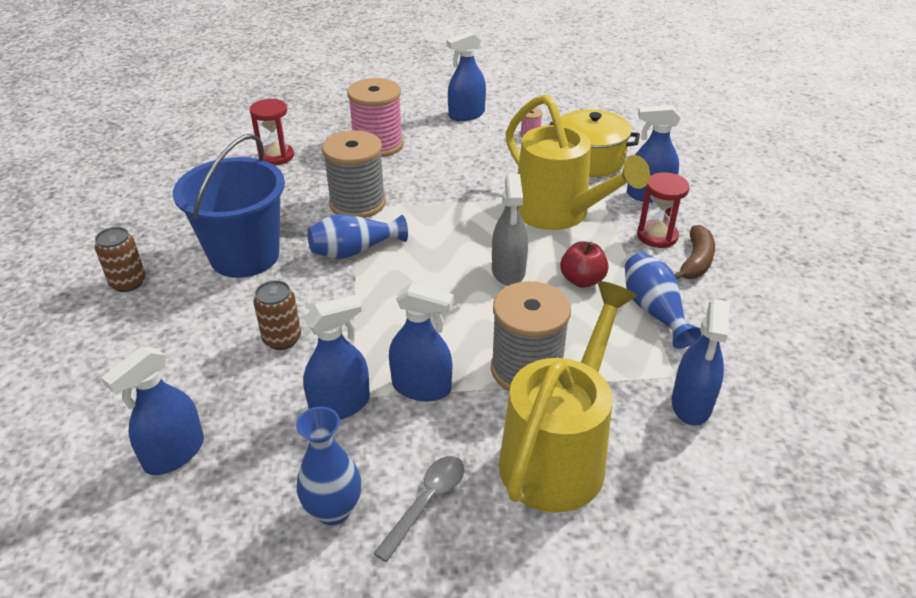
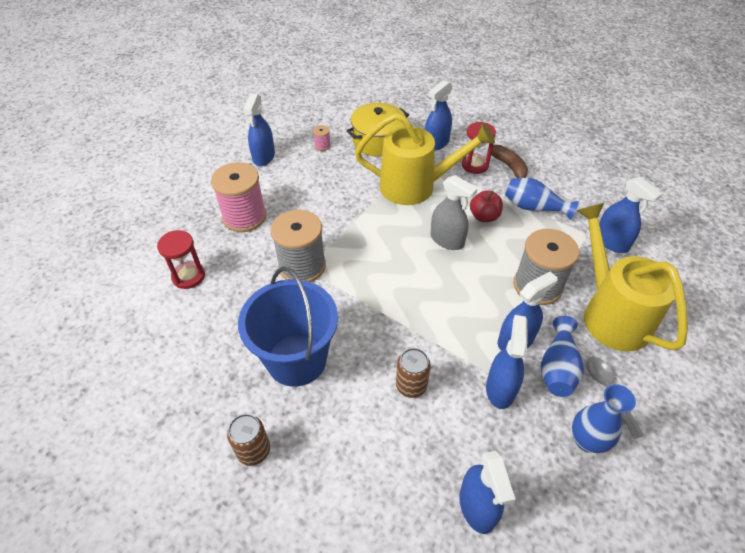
camera: 50 degrees left, 10 degrees up
(354, 251) = (354, 297): blue vase -> blue vase (557, 367)

